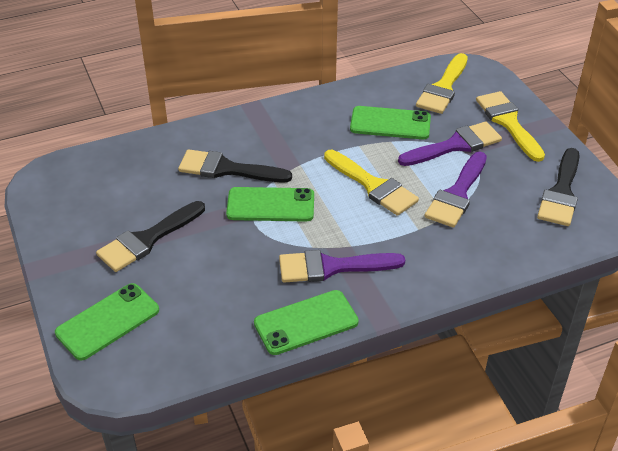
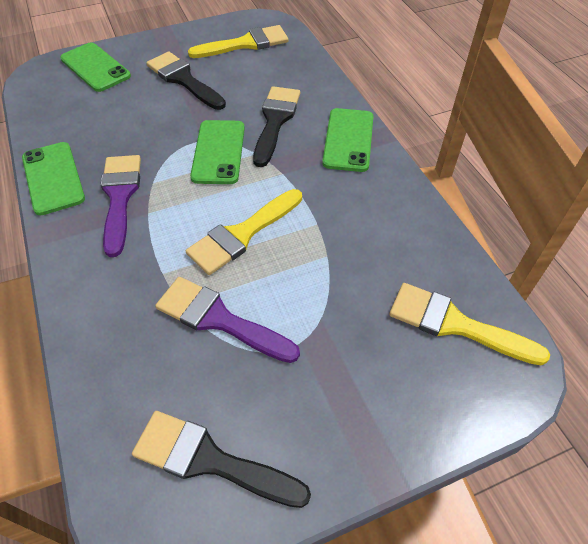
camera: 90 degrees right, 10 degrees up
(390, 123) = (363, 256): green phone -> green phone (348, 140)
(455, 145) = (320, 327): purple brush -> none
(508, 123) = (379, 406): yellow brush -> yellow brush (245, 44)

